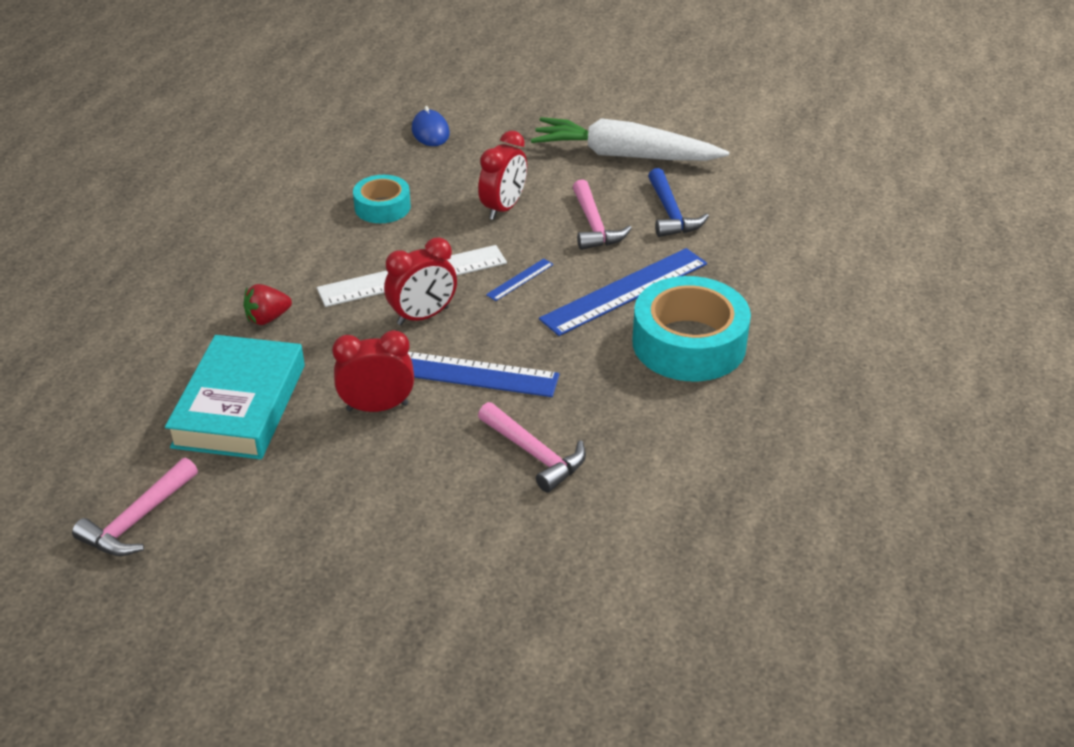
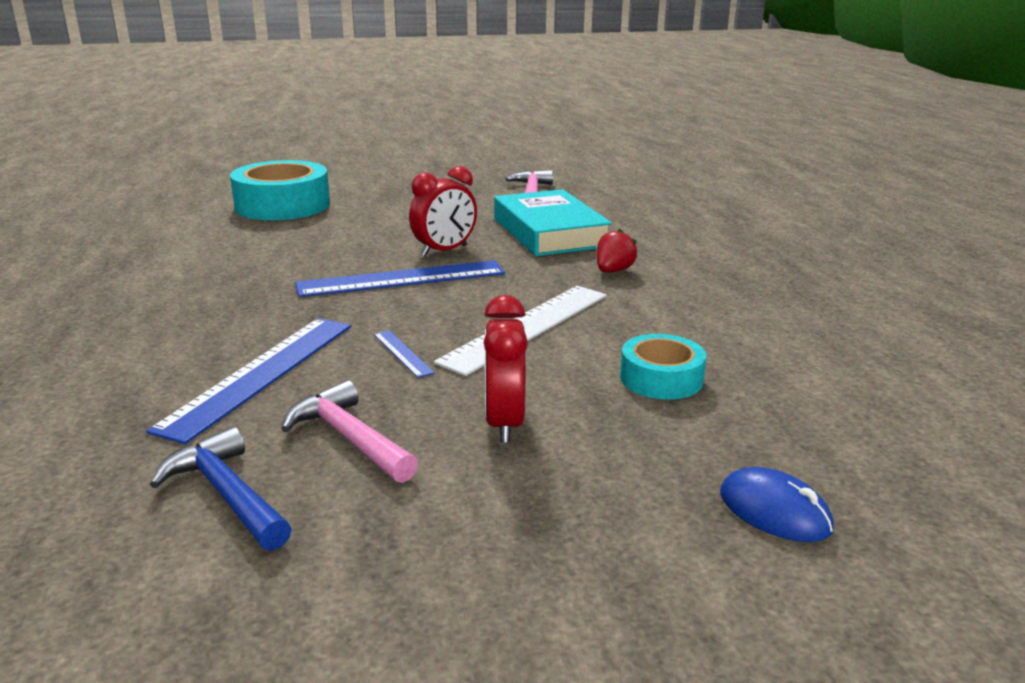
camera: 150 degrees right, 15 degrees down
(423, 316) = (475, 303): red clock -> none
(520, 279) = (402, 353): blue ruler -> blue ruler turned 45 degrees counterclockwise
(534, 454) = (289, 256): pink hammer -> none
(624, 155) = (371, 591): white carrot -> none
(689, 343) = (160, 347): turquoise tape -> turquoise tape (282, 205)

